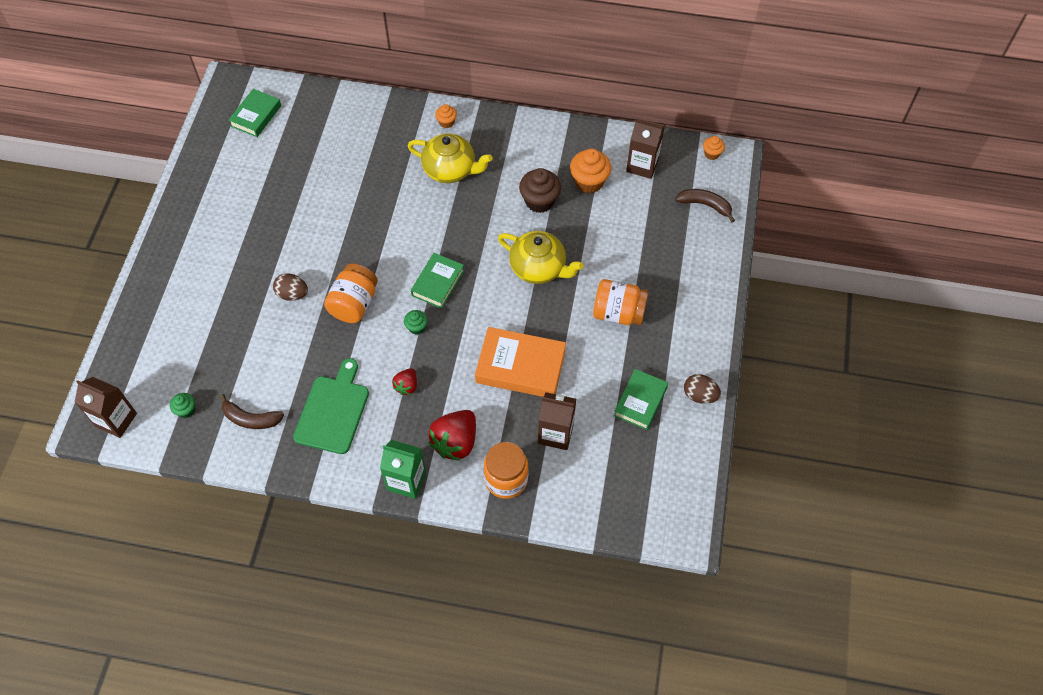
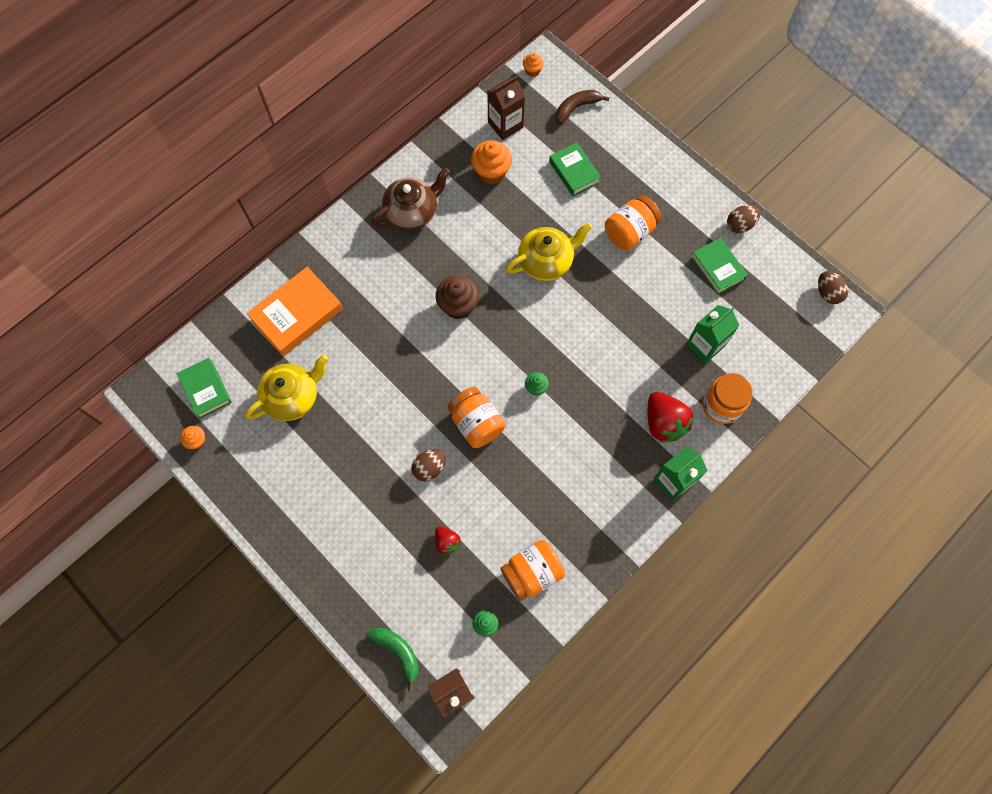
camera: 55 degrees left, 10 degrees up
(126, 363) = (398, 651): none -> green banana
(251, 419) = (532, 573): brown banana -> orange jar
(333, 411) = (570, 501): green cutting board -> none
(406, 386) = (587, 429): red strawberry -> red strawberry (447, 542)
(437, 283) = (504, 345): green book -> green book (574, 172)
(446, 122) = (344, 239): orange cupcake -> orange cupcake (197, 441)
(450, 169) = (396, 266): yellow teapot -> yellow teapot (293, 397)
(507, 151) = (412, 212): none -> brown teapot
(520, 367) = (628, 333): orange book -> orange book (297, 315)
(539, 201) = (482, 220): brown cupcake -> brown cupcake (458, 306)
(555, 433) = (705, 345): brown carton -> green carton
(691, 508) = (827, 293): none -> brown egg

